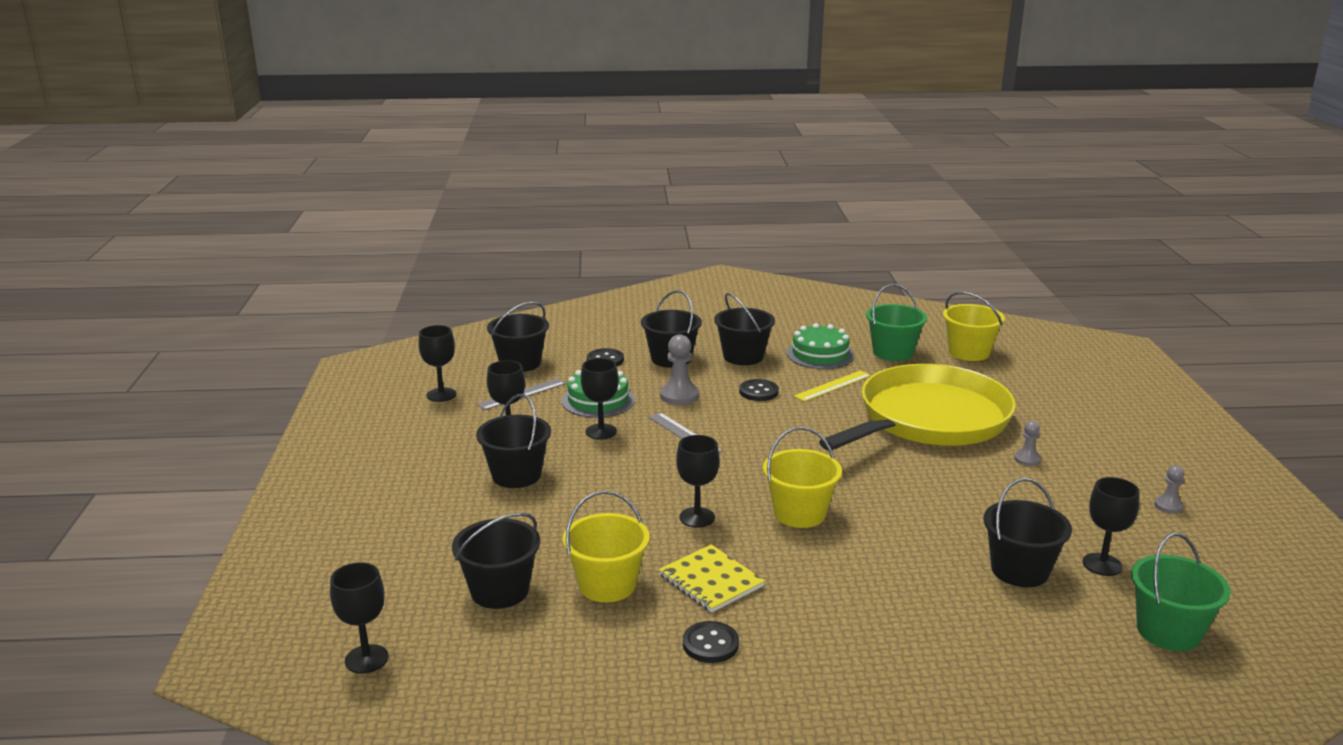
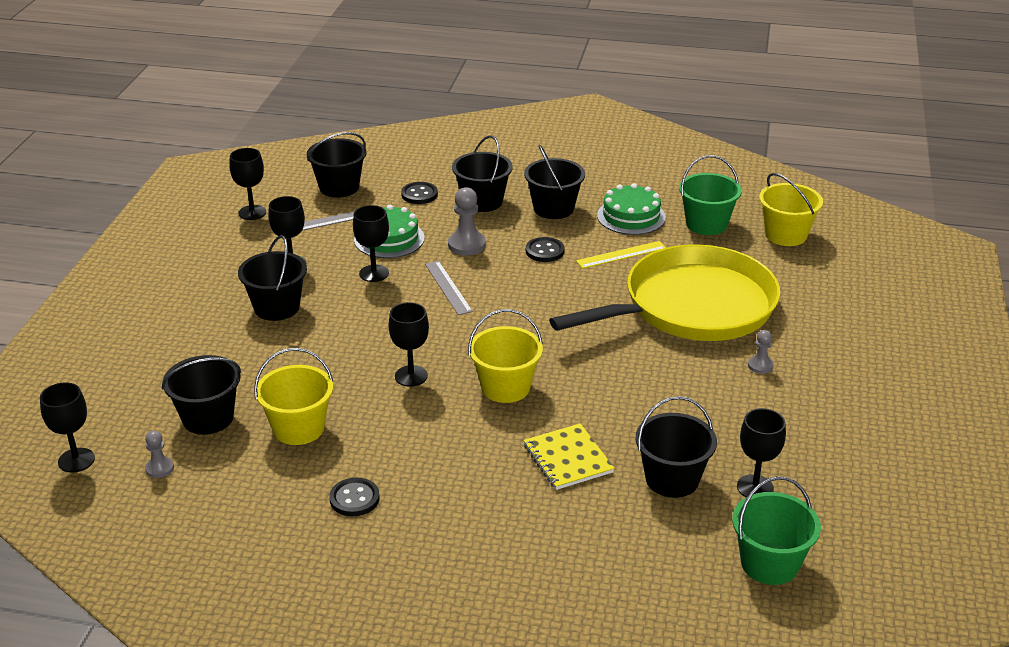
camera: 15 degrees right, 10 degrees up
(710, 581) = (388, 440): yellow notebook -> yellow notebook (567, 459)
(1168, 506) = (866, 439): grey pawn -> grey pawn (159, 468)

